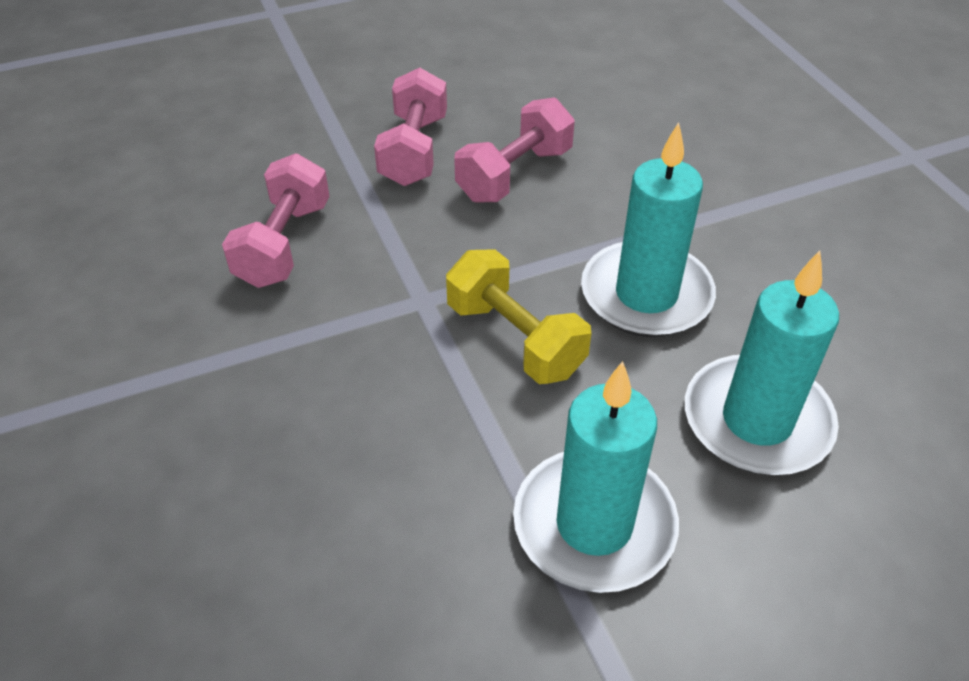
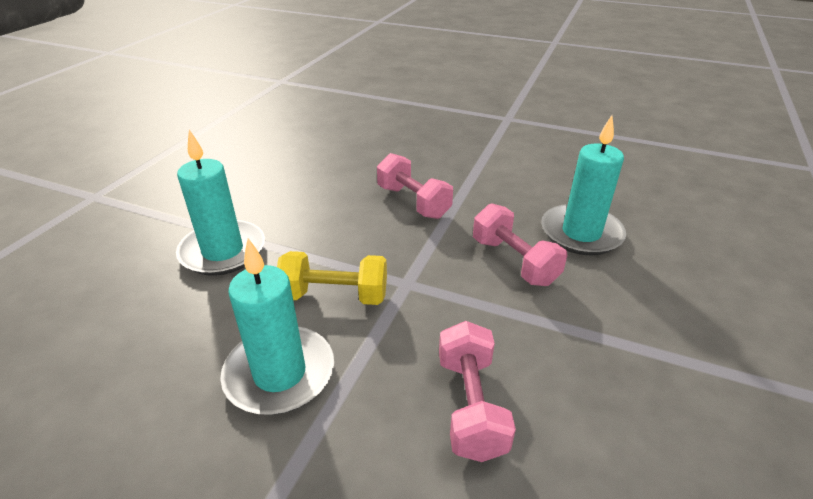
camera: 135 degrees right, 10 degrees down
(414, 150) = (560, 370): pink dumbbell -> pink dumbbell (413, 202)
(757, 421) = (157, 340): turquoise candle -> turquoise candle (581, 233)

